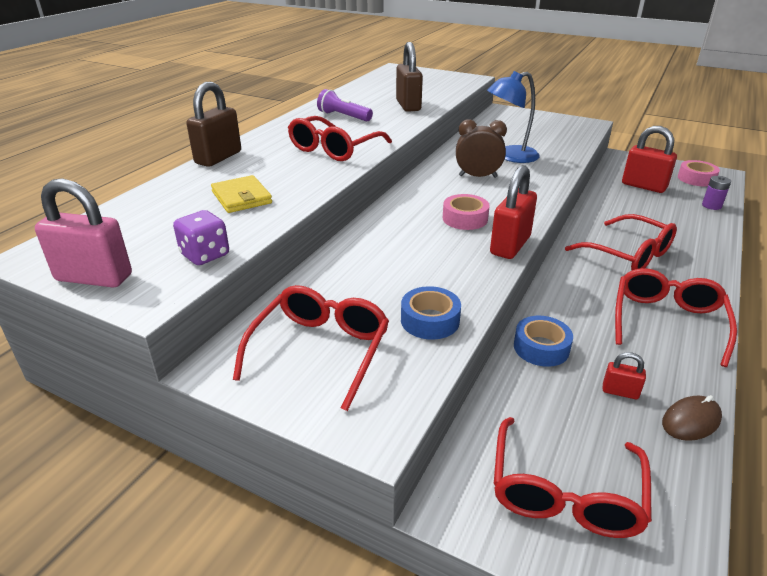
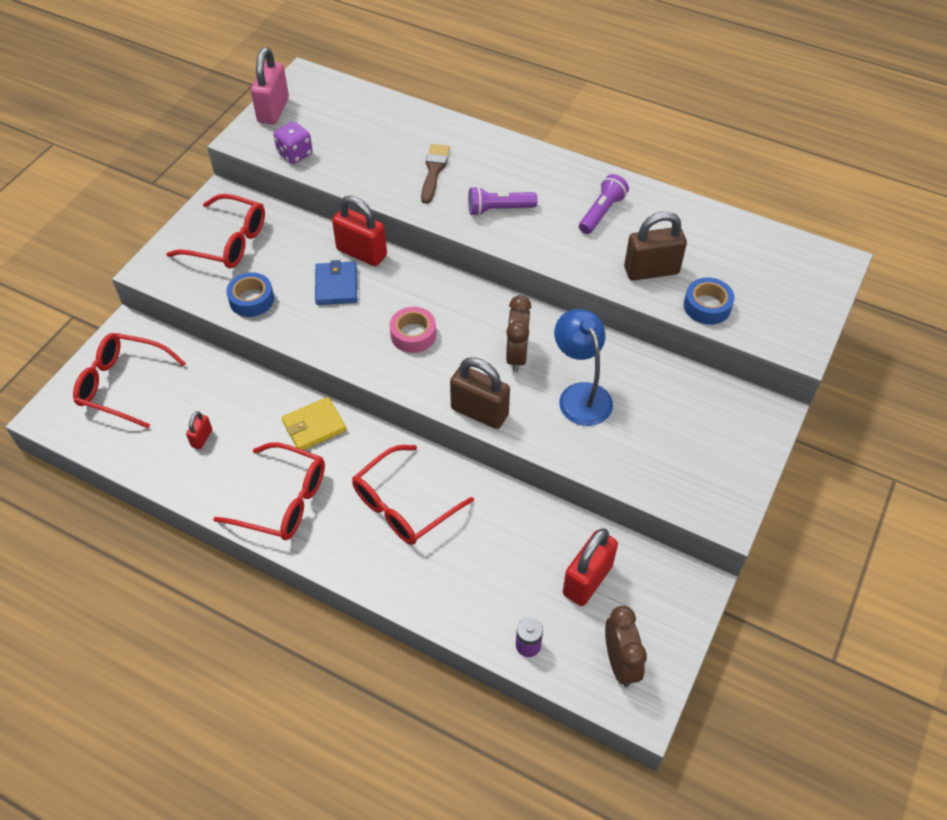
camera: 90 degrees right, 20 degrees up
(218, 158) = (475, 133): brown padlock -> brown padlock (479, 412)
(241, 197) = (388, 159): yellow wallet -> yellow wallet (314, 426)
(270, 175) = (434, 171): none -> brown brush
(334, 149) = (499, 209): red glasses -> purple flashlight
(402, 262) = (336, 285): none -> blue wallet
(510, 245) = (357, 363): red padlock -> red padlock (361, 253)
(541, 348) = (260, 398): blue tape -> blue tape (707, 306)
(691, 421) = (164, 474): brown mouse -> none
(696, 179) = (620, 663): pink tape -> brown clock

